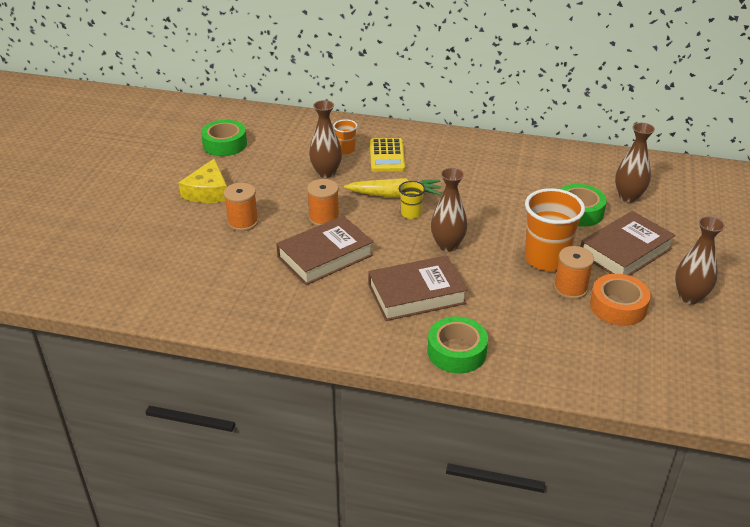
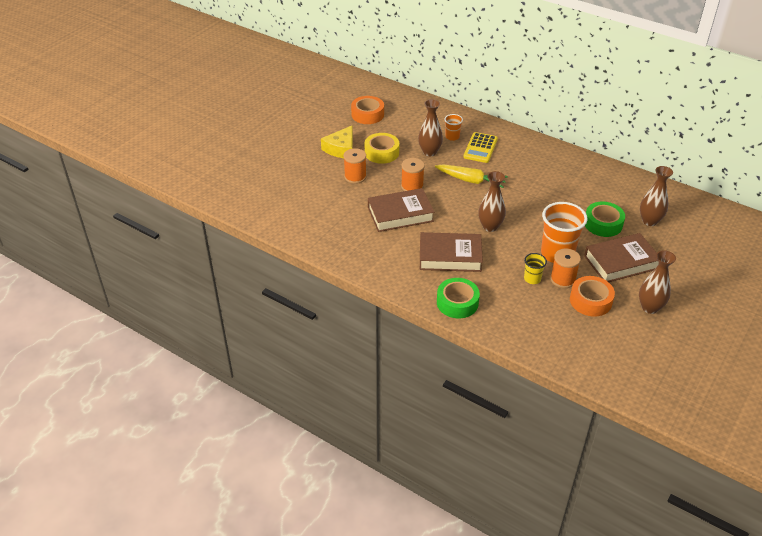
camera: 20 degrees right, 5 degrees up
(225, 144) = (367, 114): green tape -> orange tape
(264, 186) = (381, 153): none -> yellow tape
(411, 213) = (476, 197): yellow cup -> yellow cup (532, 279)

